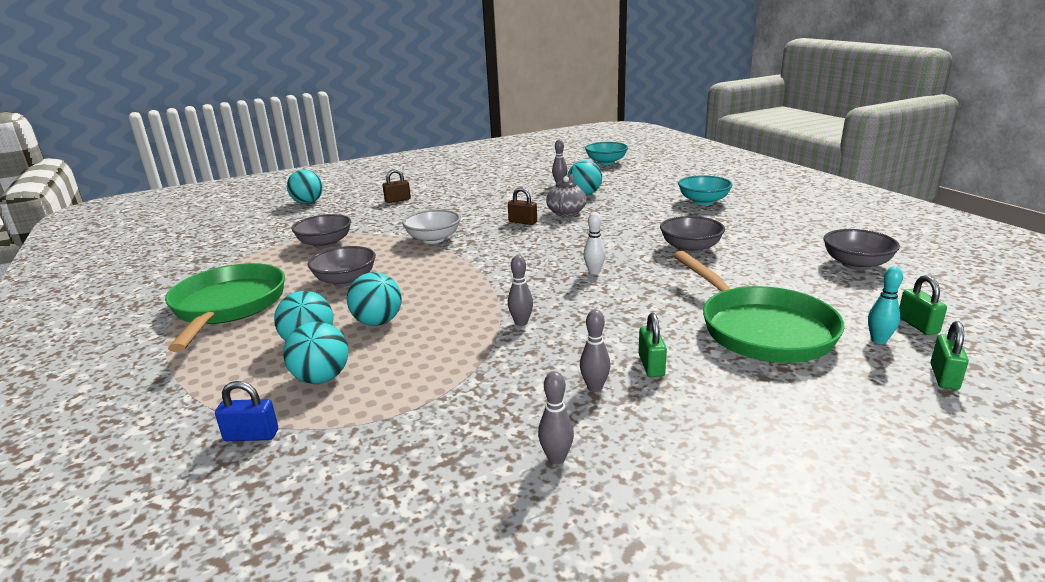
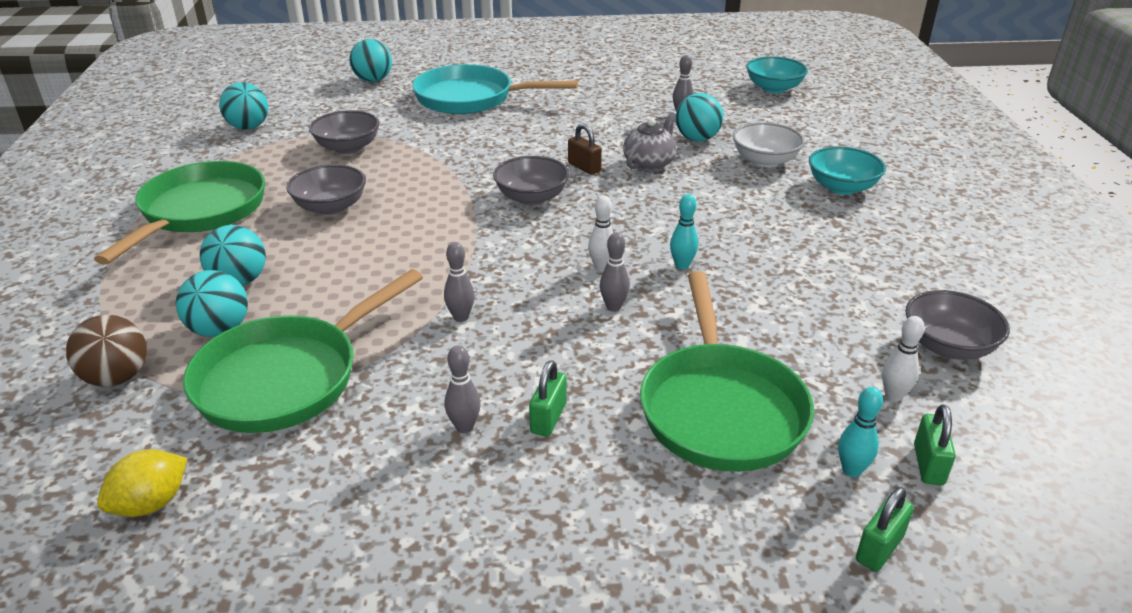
camera: 20 degrees right, 10 degrees up
(251, 435) = (117, 377): blue padlock -> brown ball
(373, 518) = (151, 504): none -> yellow lemon
(378, 322) = (321, 273): turquoise ball -> turquoise ball (248, 127)
(398, 200) = (471, 98): brown padlock -> turquoise pan
(414, 395) = (286, 378): none -> green pan
(433, 239) = (464, 169): white bowl -> white bowl (765, 161)
(556, 458) = (355, 499): grey bowling pin -> grey bowling pin (613, 307)
(648, 260) = (682, 266): none -> turquoise bowling pin
(690, 248) = (751, 261): grey bowl -> grey bowl (532, 197)
(856, 296) = (893, 396): none -> white bowling pin

